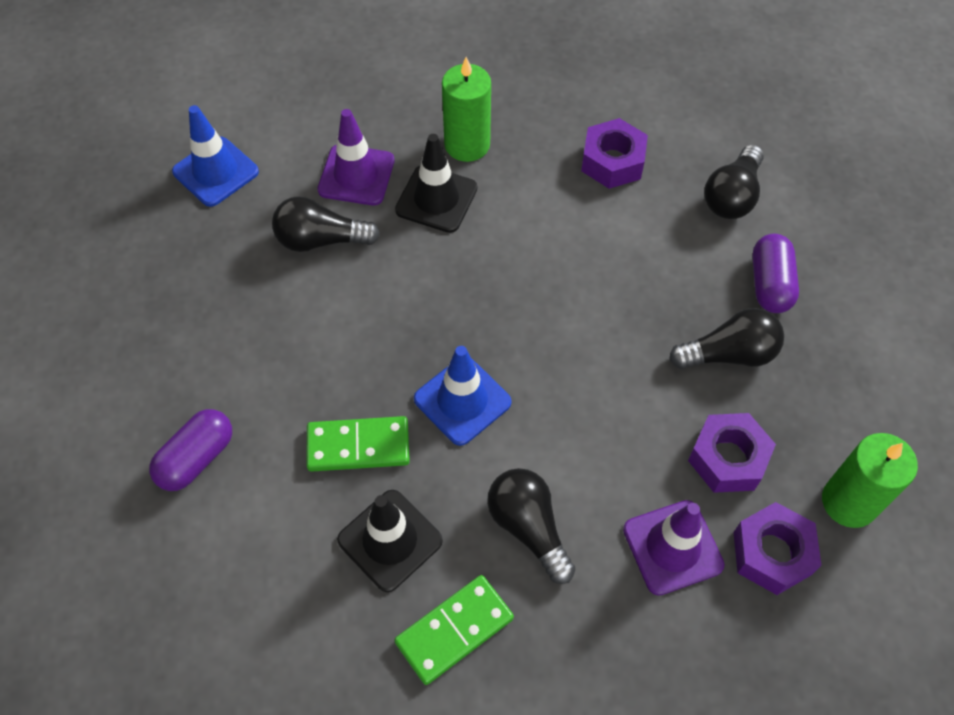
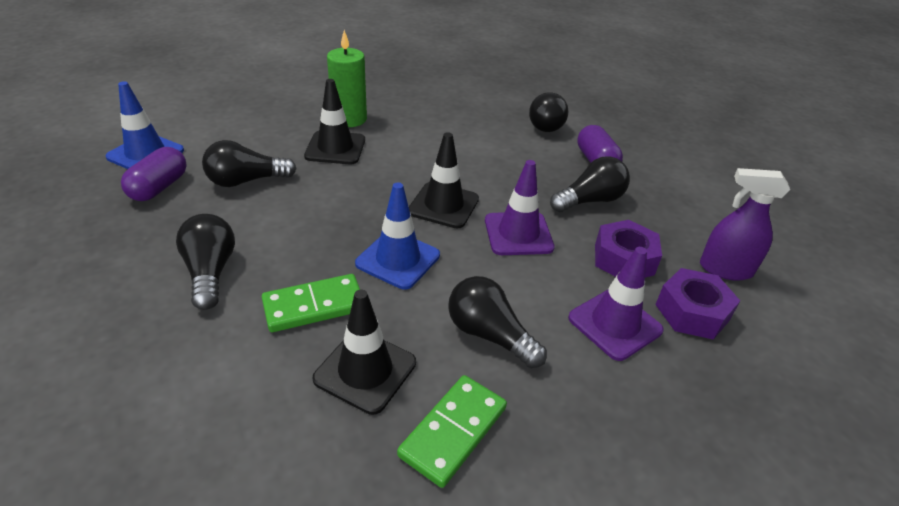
camera: 20 degrees left, 20 degrees down
(196, 458) = (151, 344): purple capsule -> purple capsule (159, 187)
(263, 376) = (210, 272): none -> black light bulb
(356, 175) = (267, 143): purple traffic cone -> purple traffic cone (518, 234)
(540, 326) = (443, 205): none -> black traffic cone
(612, 161) = (457, 116): purple nut -> none
(849, 502) = (725, 269): green candle -> purple spray bottle

